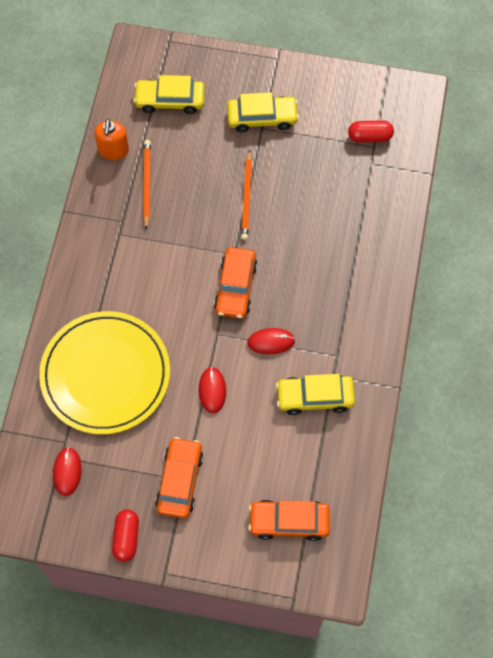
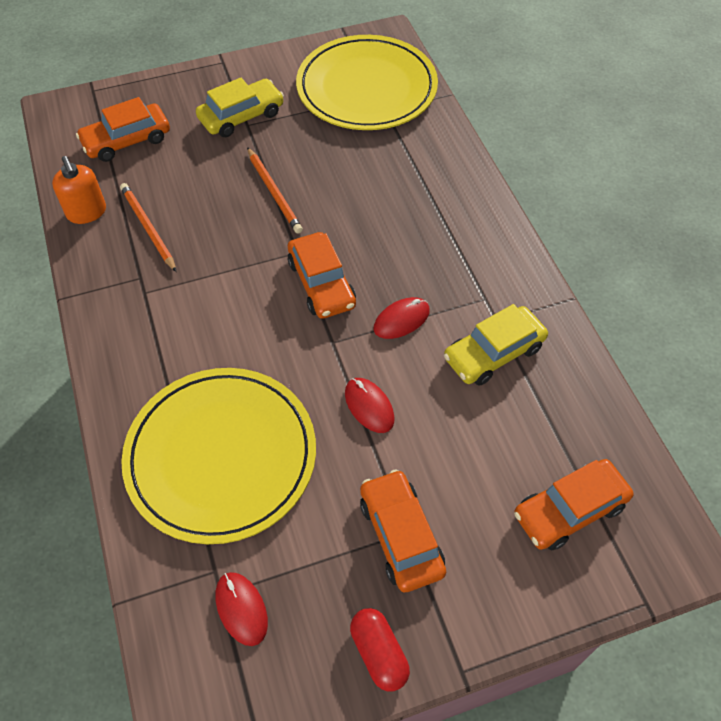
camera: 30 degrees left, 10 degrees down
(170, 100) = (127, 140): yellow car -> orange car
(370, 137) = (366, 88): red capsule -> yellow plate

